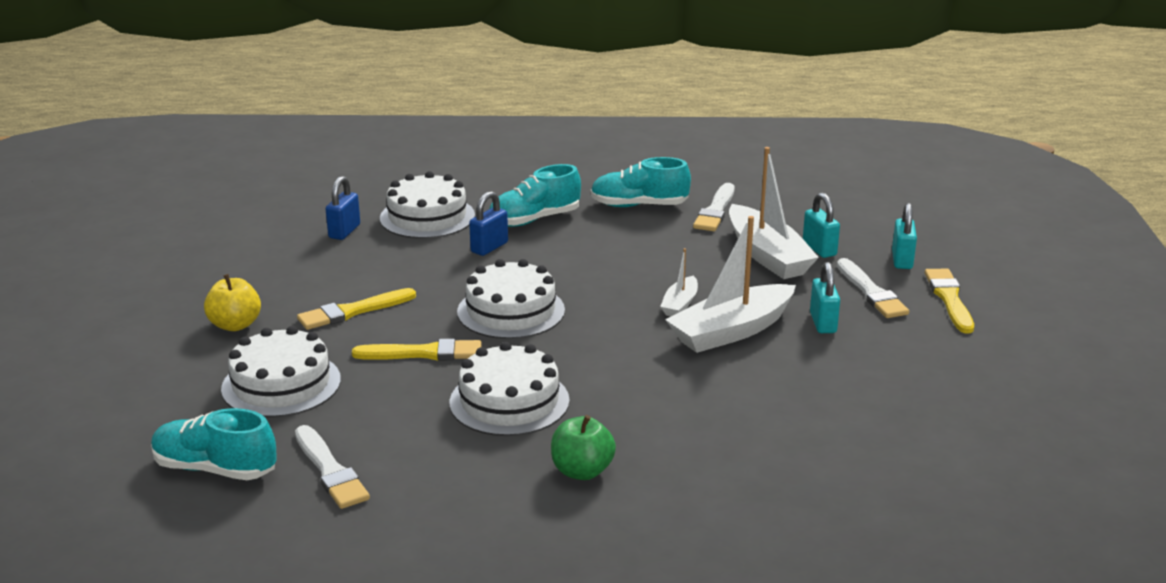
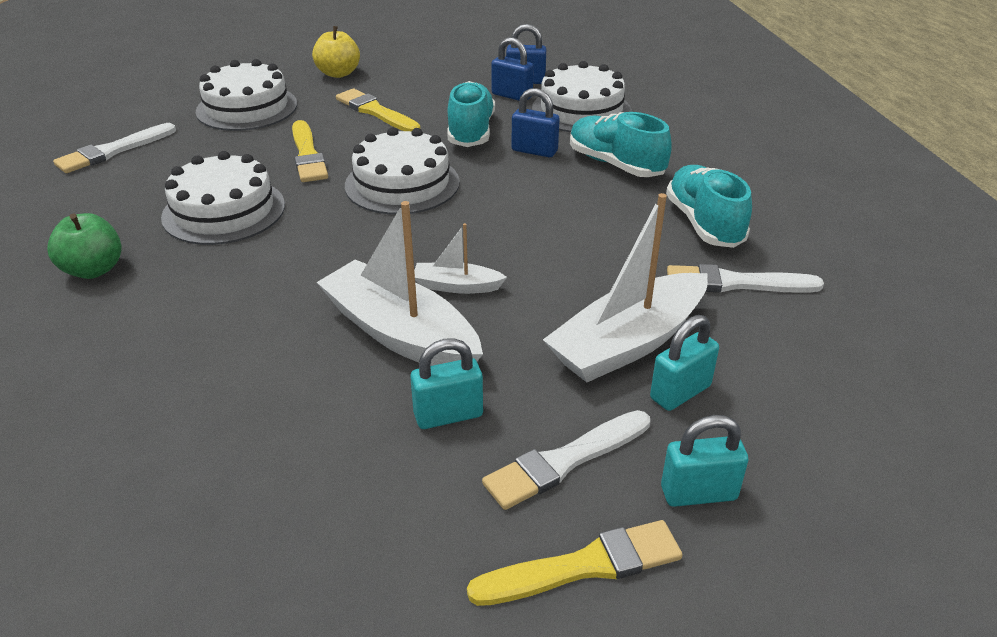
camera: 75 degrees right, 10 degrees up
(215, 469) = (122, 109): turquoise shoe -> turquoise shoe (470, 131)
(372, 242) = (512, 95): none -> blue padlock

